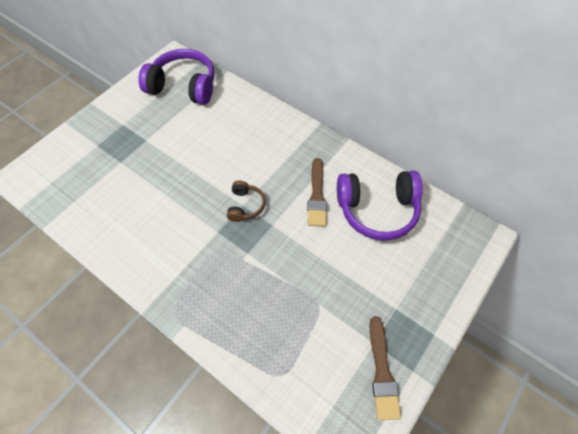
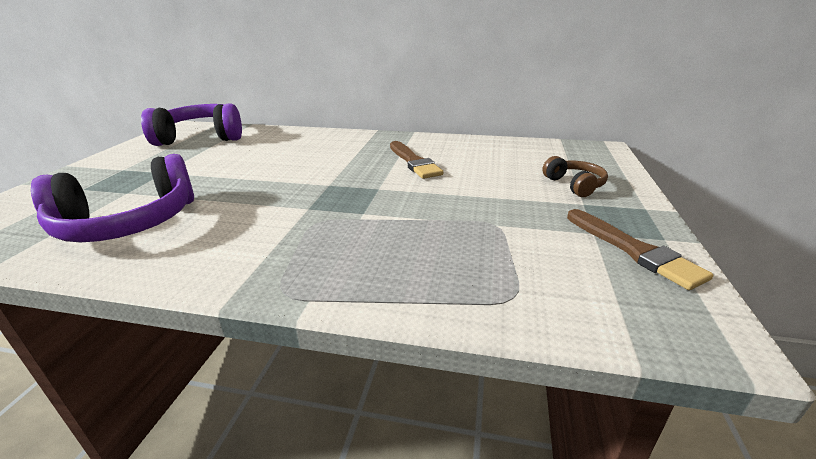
camera: 25 degrees left, 30 degrees down
(245, 206) = (332, 184): brown headphones -> brown headphones (574, 185)
(377, 210) = (486, 156): purple headphones -> purple headphones (128, 223)

